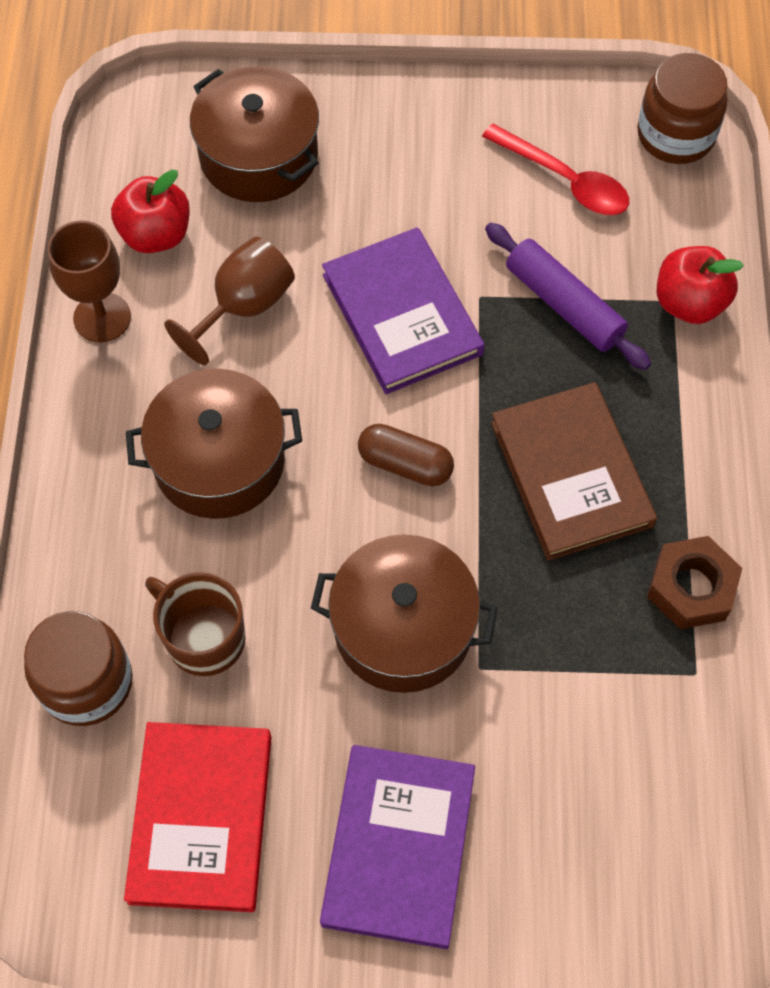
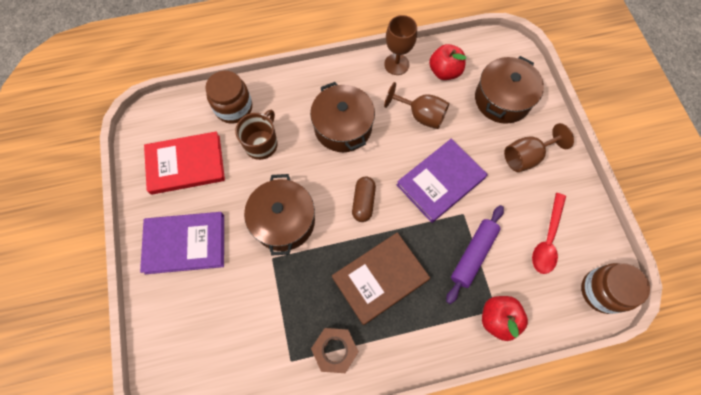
camera: 75 degrees right, 5 degrees up
(395, 157) = (526, 157): none -> brown goblet

